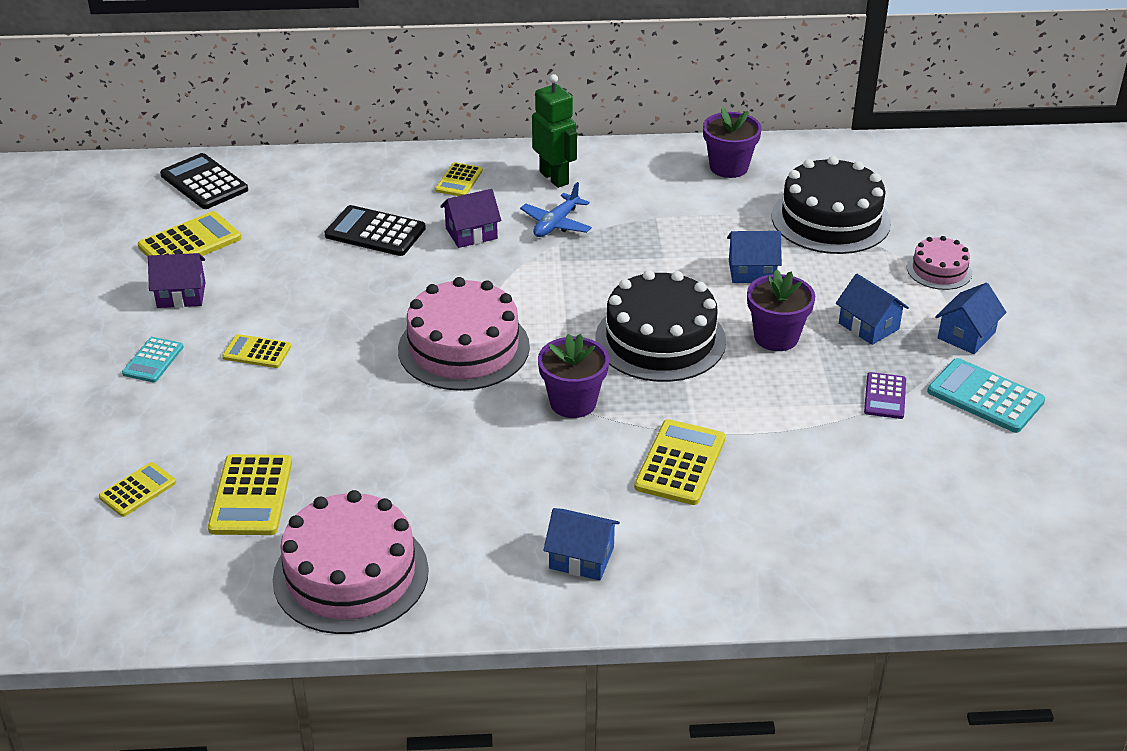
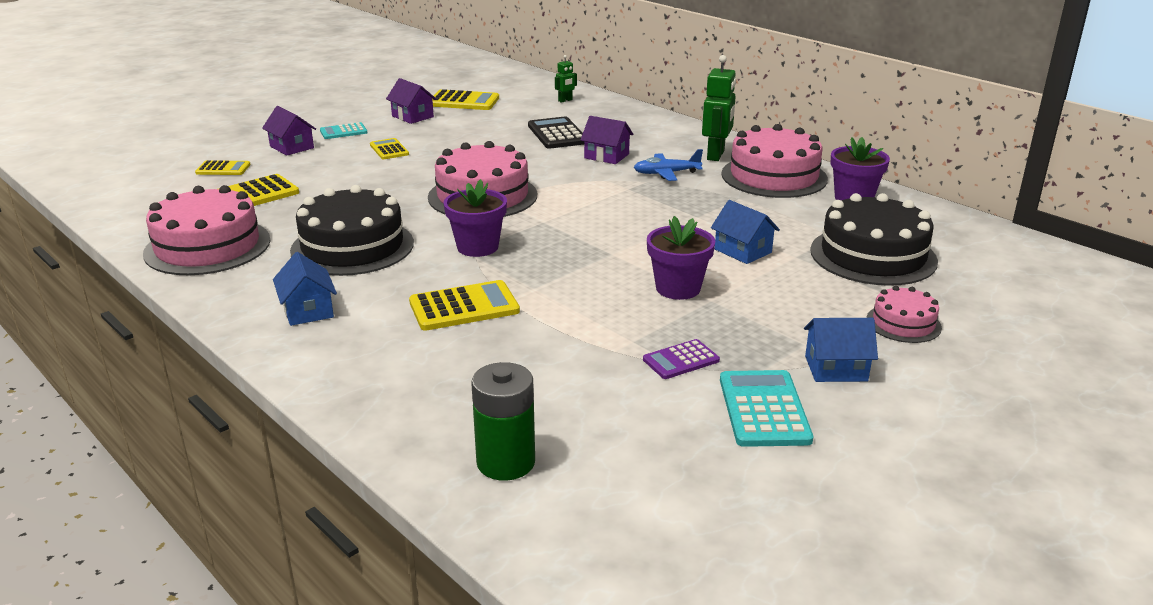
camera: 50 degrees right, 10 degrees down
(145, 415) = (292, 147): none -> purple house
(204, 182) = (524, 85): black calculator -> none
(292, 182) = (565, 100): none -> green robot
(459, 180) = (655, 134): yellow calculator -> none
(637, 176) = (774, 176): none -> pink cake
(660, 339) = (598, 249): black cake -> black cake (352, 247)
(868, 326) = (763, 320): blue house -> none
(939, 550) = (506, 462): none -> green battery

